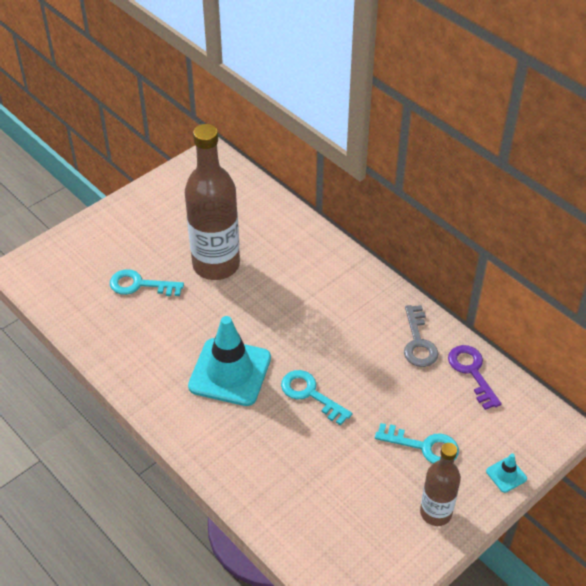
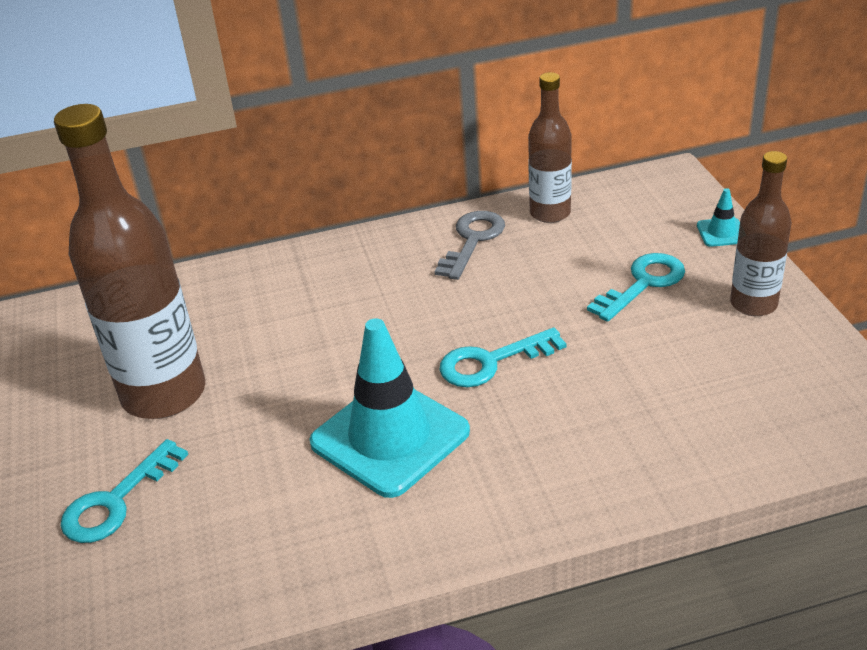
camera: 60 degrees left, 10 degrees down
(418, 342) = (472, 240): grey key -> grey key turned 90 degrees counterclockwise
(472, 372) = (550, 213): purple key -> brown bottle

